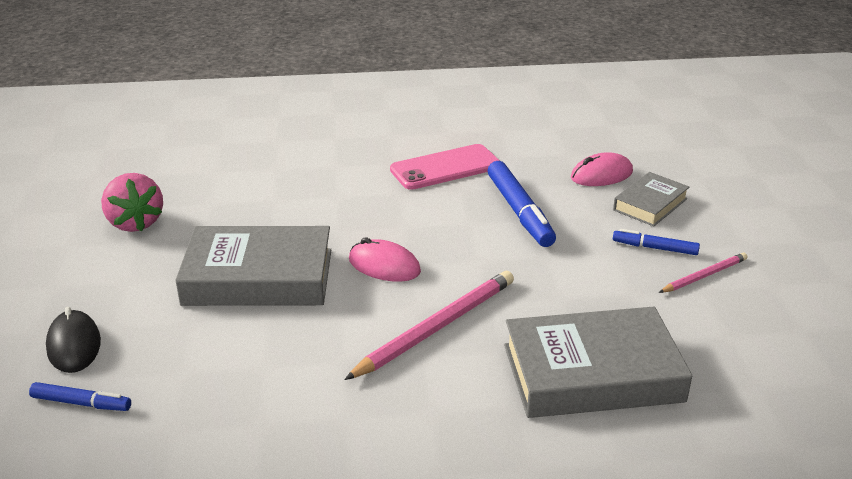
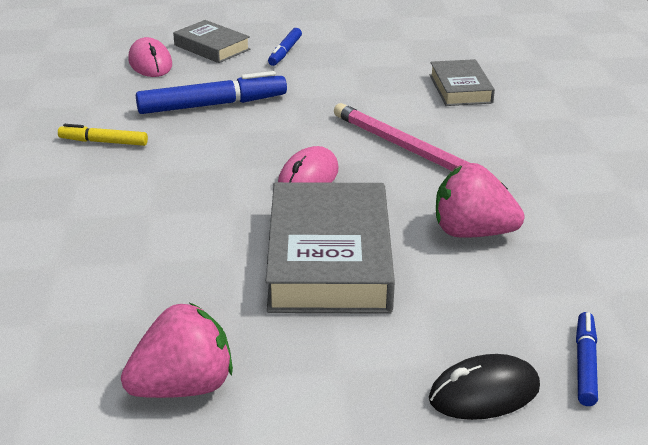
camera: 90 degrees left, 0 degrees up
(283, 357) = (472, 232): none -> pink strawberry
(445, 168) = (103, 142): pink phone -> yellow marker
(592, 373) = (460, 89): grey book -> grey book, size x0.55
(704, 275) = (327, 39): pink pencil -> none

